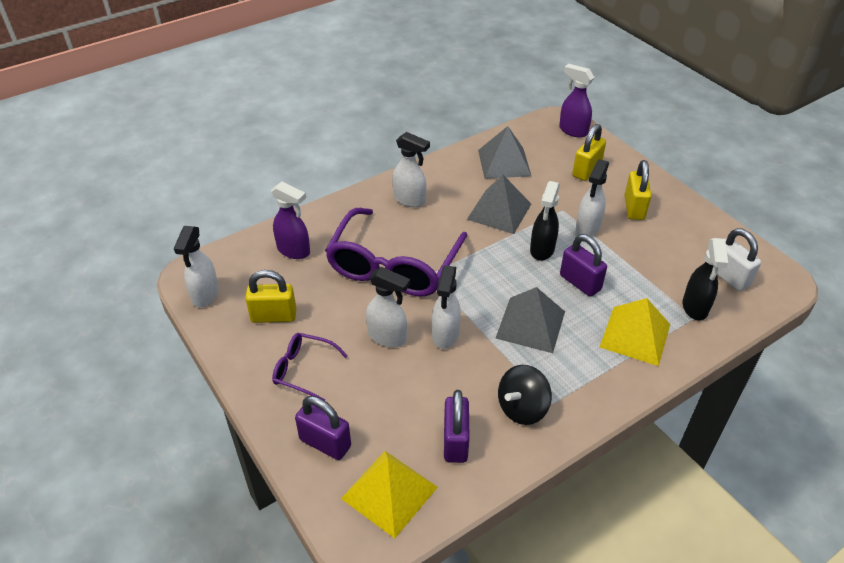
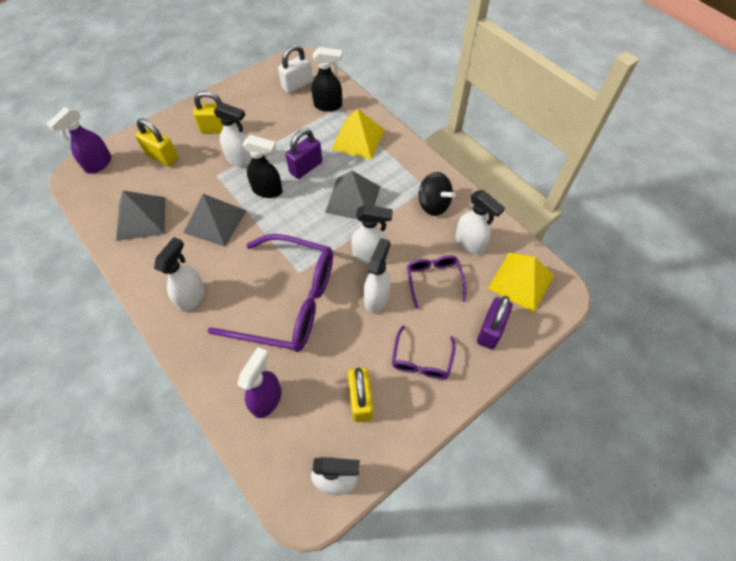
camera: 95 degrees left, 15 degrees up
(403, 394) = (434, 280): none -> purple glasses
(455, 441) = (470, 243): purple padlock -> white spray bottle

